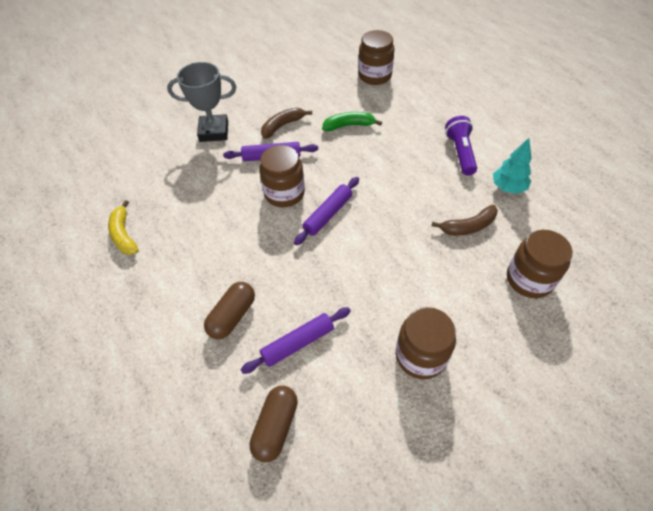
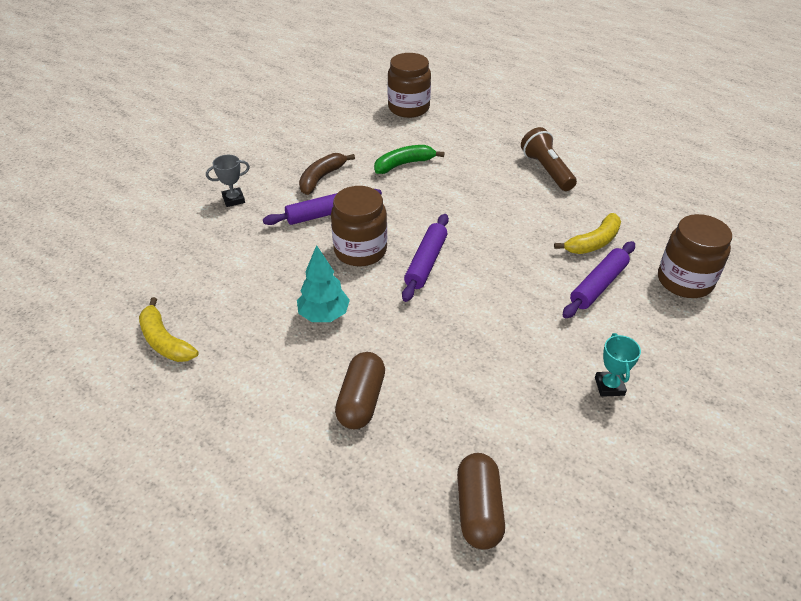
camera: 20 degrees left, 10 degrees down
(214, 131) = (233, 199): grey trophy -> grey trophy, size x0.51
(298, 343) = (459, 410): purple rolling pin -> purple rolling pin (598, 285)
(421, 356) = (609, 386): brown jar -> turquoise trophy
(460, 153) = (546, 170): purple flashlight -> brown flashlight
(468, 226) = (593, 242): brown banana -> yellow banana
(508, 187) = (615, 195): turquoise tree -> turquoise tree (324, 315)

